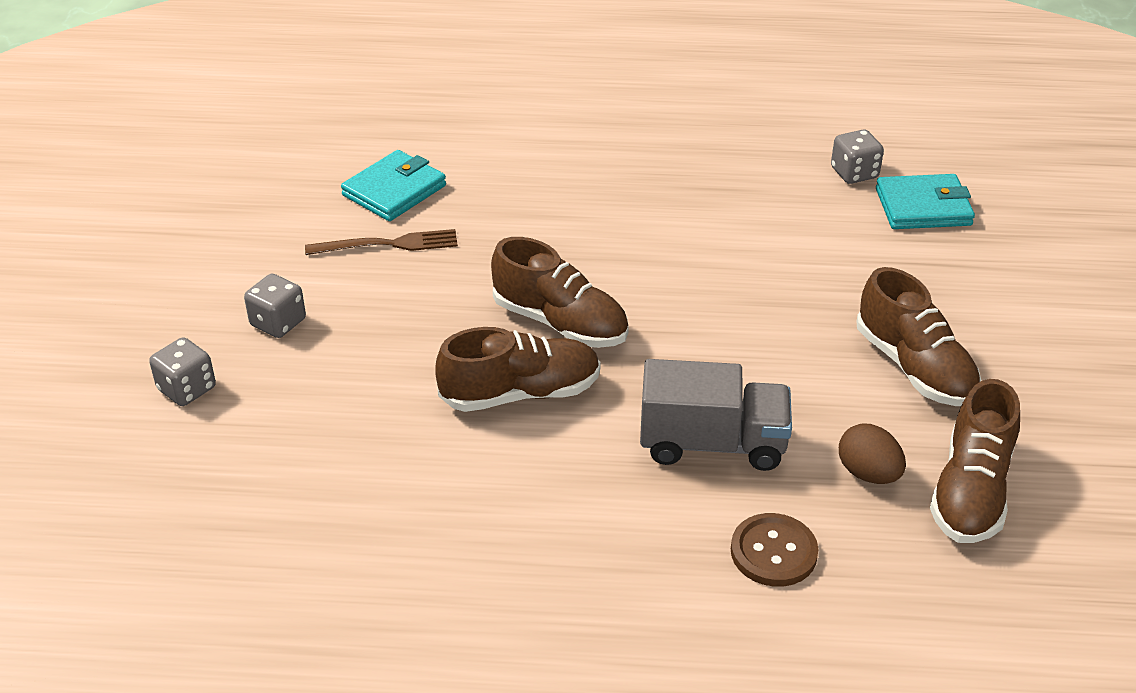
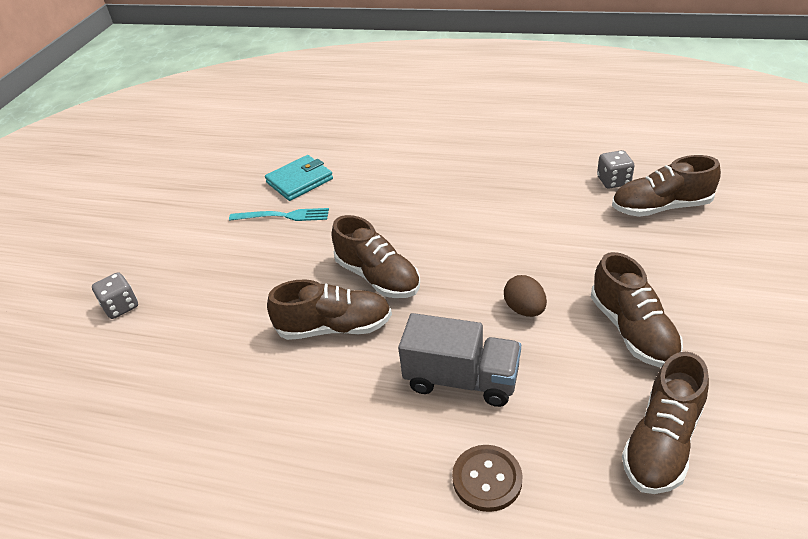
camera: 15 degrees right, 0 degrees up
(278, 322) = (195, 265): grey dice -> none
(387, 245) = (283, 216): brown fork -> turquoise fork
(868, 473) = (578, 417): brown egg -> brown egg (524, 309)
(923, 207) = (660, 207): turquoise wallet -> brown shoe

